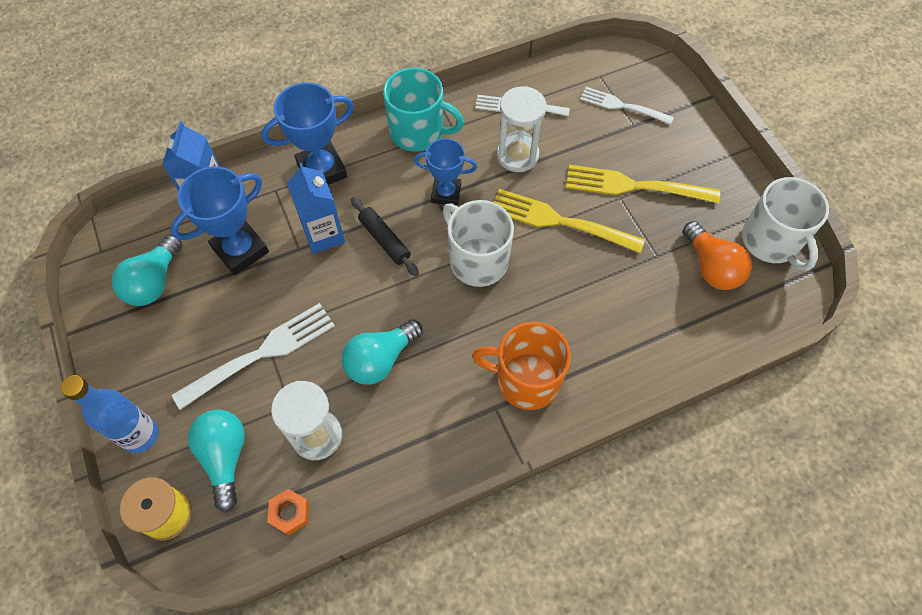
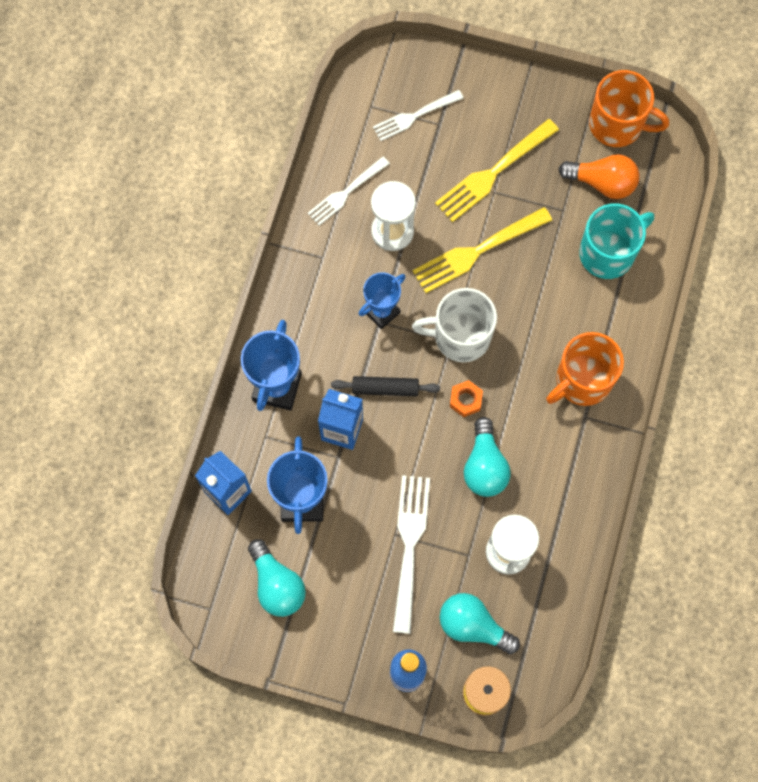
camera: 50 degrees left, 10 degrees up
(290, 513) = (550, 609): orange nut -> orange nut (465, 400)
(418, 132) = (304, 286): turquoise mug -> turquoise mug (608, 253)
(771, 242) = (617, 124): white mug -> orange mug

